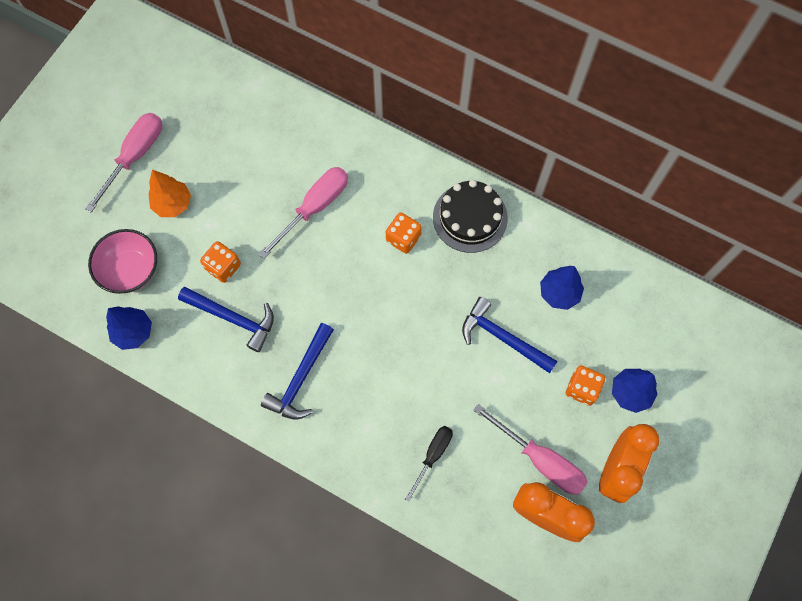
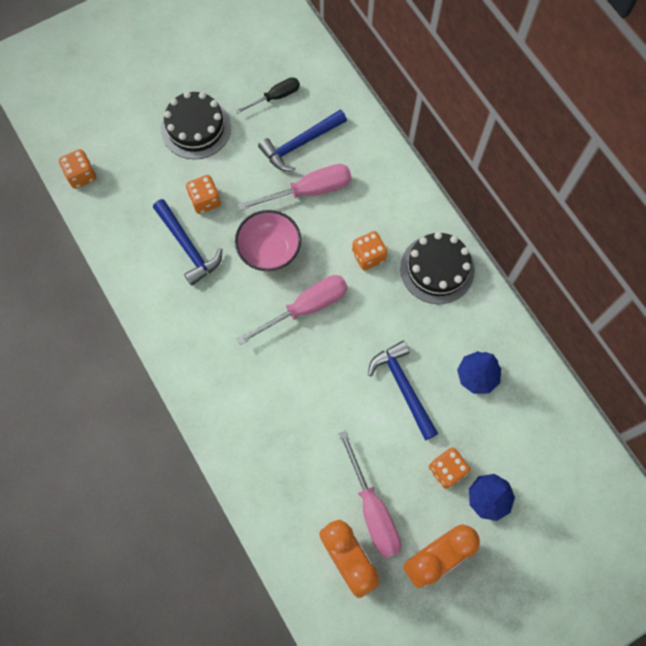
camera: 30 degrees right, 0 degrees up
(88, 306) = (81, 175): none -> orange dice
(130, 270) = (131, 164): pink bowl -> pink bowl (269, 250)
(134, 332) = (103, 215): blue tree -> none
(135, 156) = (189, 73): pink screwdriver -> pink screwdriver (306, 308)
(173, 204) = (196, 128): orange tree -> black cake
(300, 378) = (212, 326): blue hammer -> blue hammer (300, 144)
(433, 455) = (283, 452): black screwdriver -> black screwdriver (275, 97)

